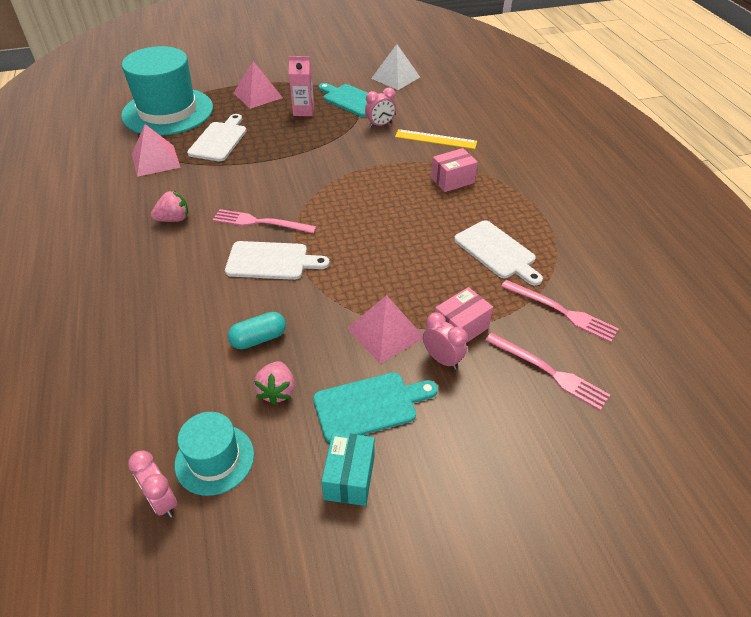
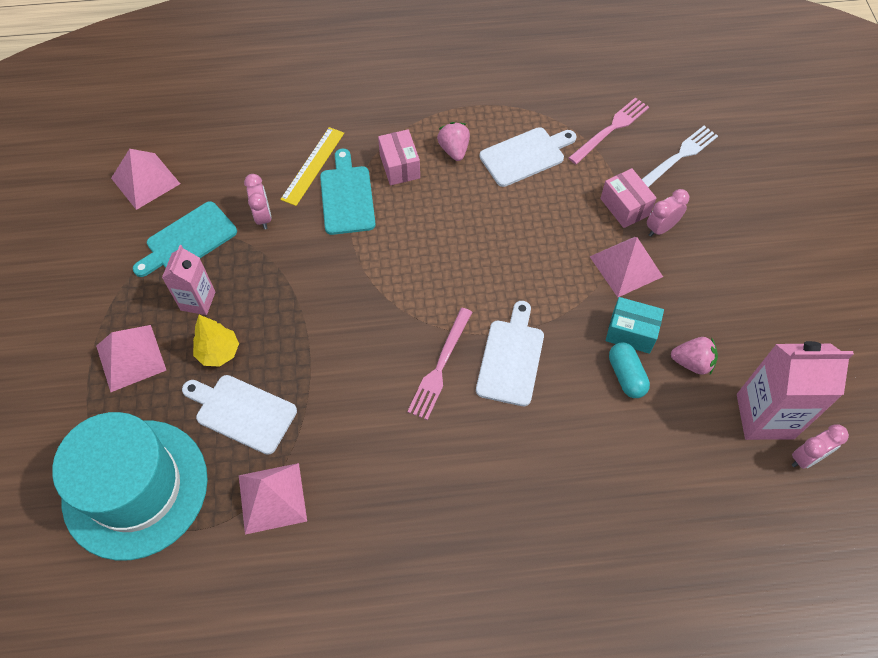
camera: 80 degrees left, 15 degrees up
(174, 219) = (415, 466): pink strawberry -> pink strawberry (454, 150)
(214, 459) = (765, 416): turquoise hat -> pink carton
(264, 124) = (218, 352): none -> yellow tree
(349, 477) = (780, 315): turquoise box -> turquoise box (631, 332)
(369, 405) = (710, 291): turquoise cutting board -> turquoise cutting board (347, 197)
(395, 77) = (145, 181): white pyramid -> pink pyramid
(549, 372) = (678, 157): pink fork -> white fork

